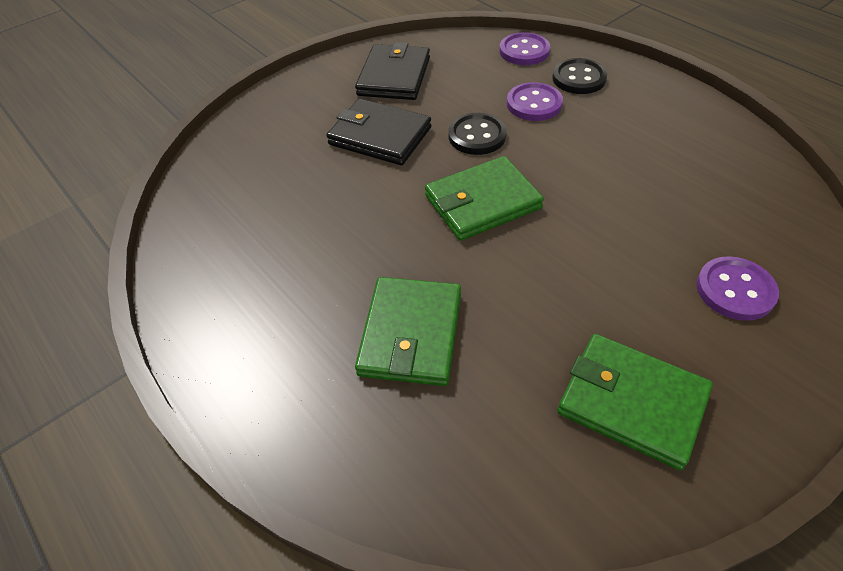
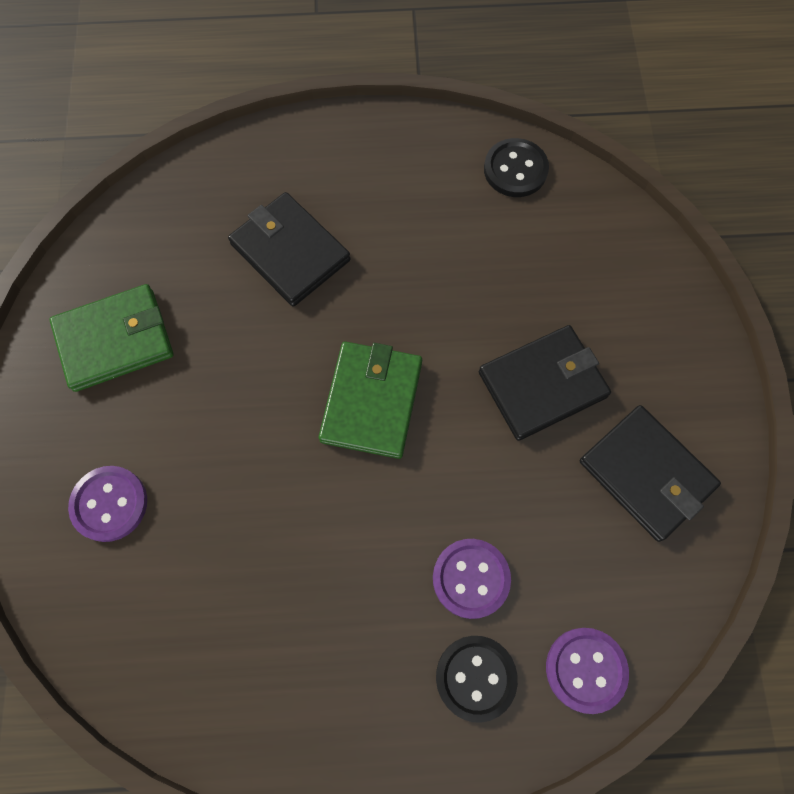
camera: 125 degrees right, 20 degrees up
(411, 334) = (290, 252): green wallet -> black wallet
(477, 136) = (466, 473): black button -> black button (515, 169)

